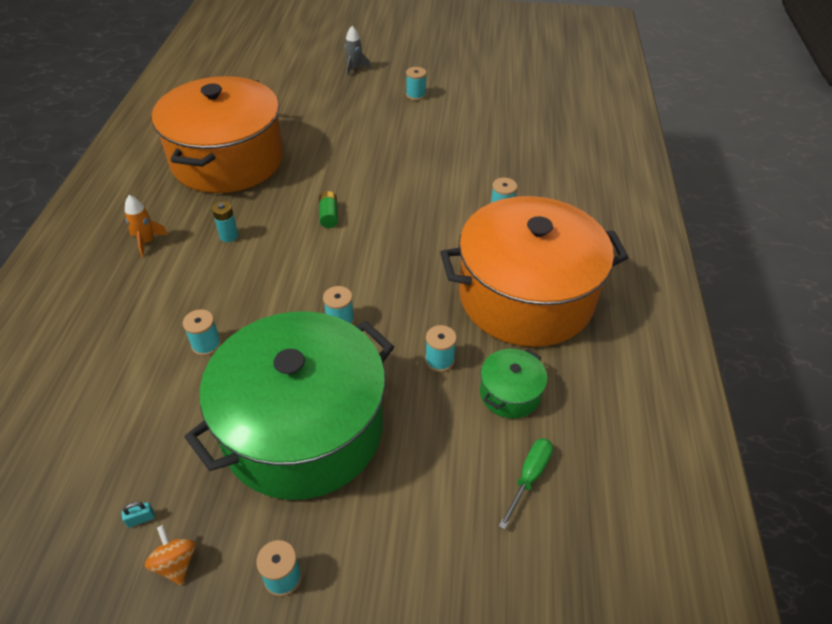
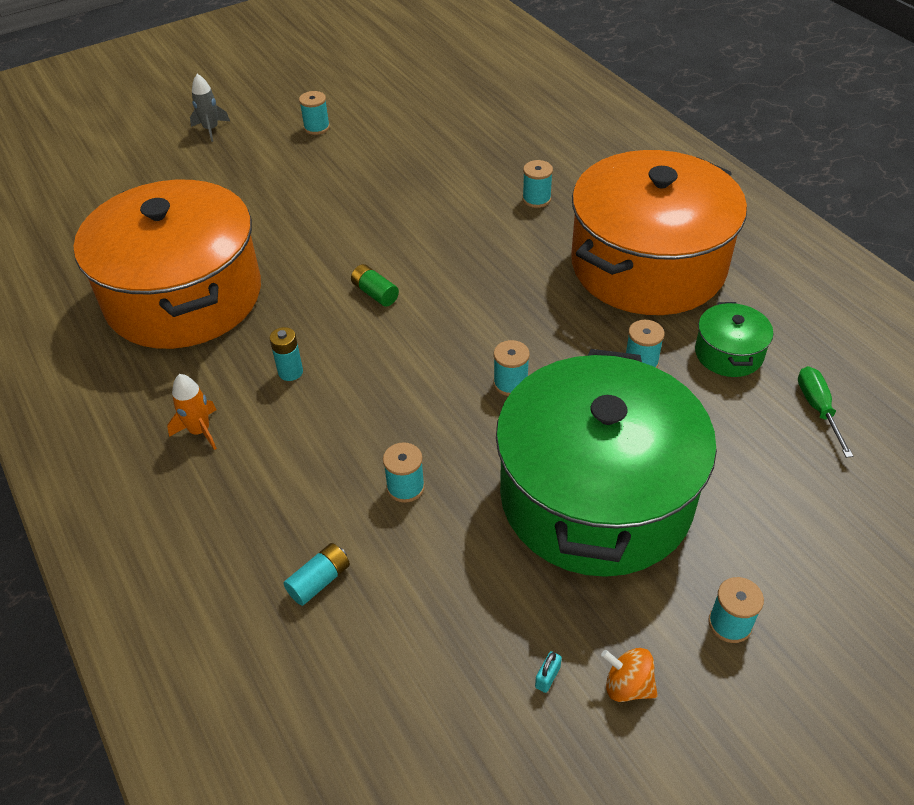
camera: 35 degrees left, 0 degrees up
(101, 367) = (319, 581): none -> turquoise battery

